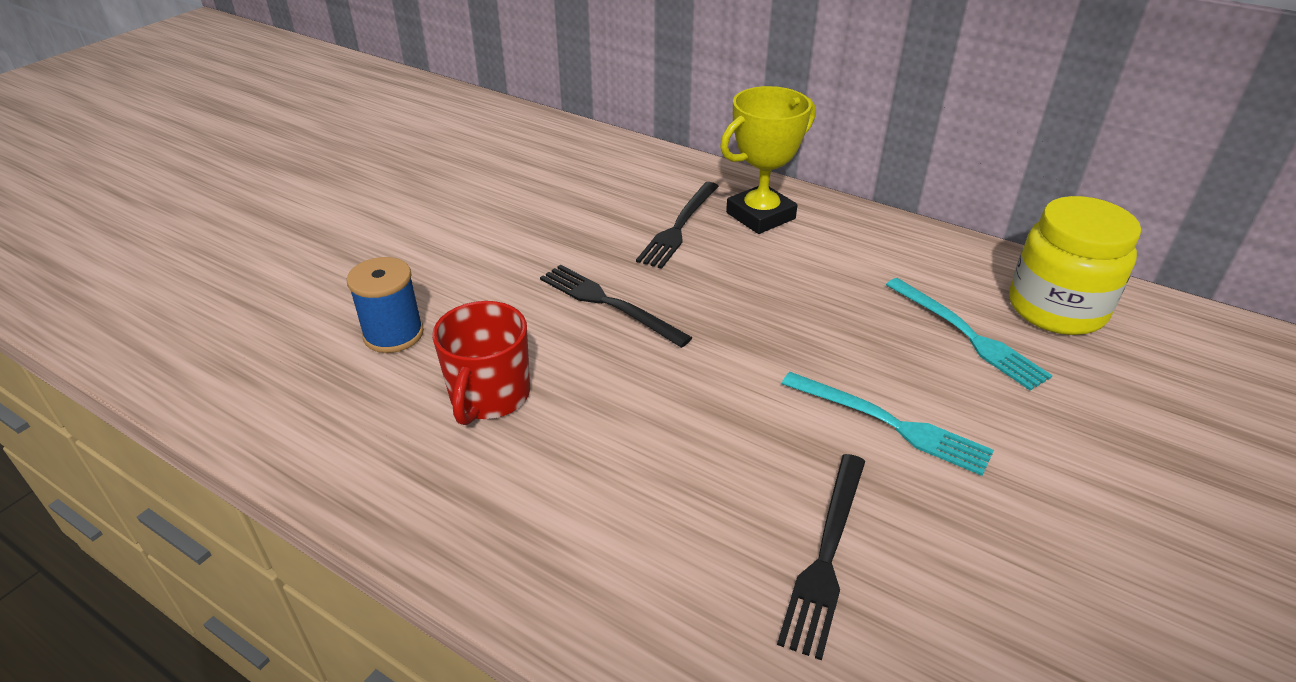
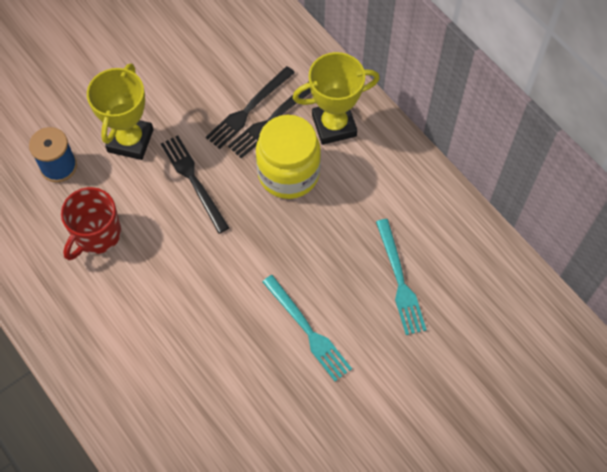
camera: 20 degrees right, 25 degrees up
(494, 285) = (130, 141): none -> yellow trophy
(826, 555) = (223, 398): black fork -> black fork (248, 109)
(1056, 309) = (473, 278): yellow jar -> yellow jar (288, 173)

